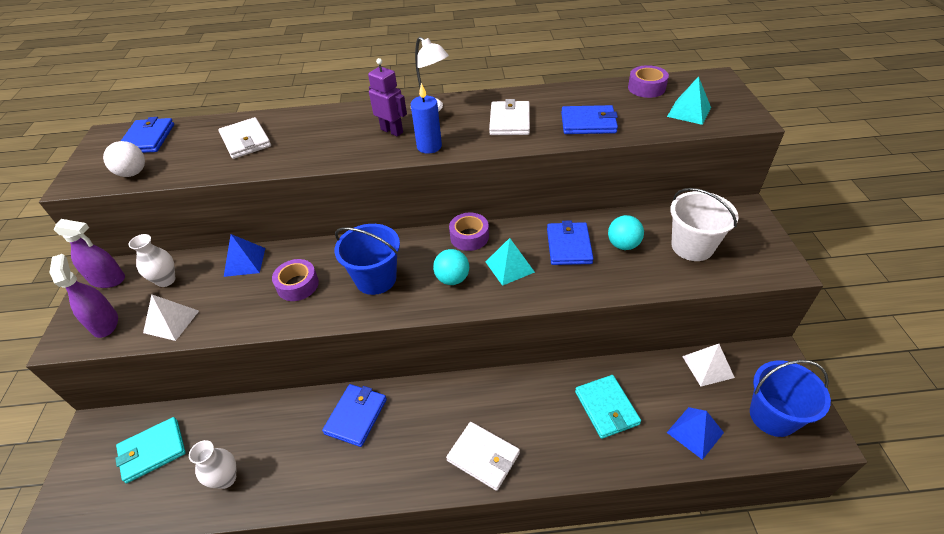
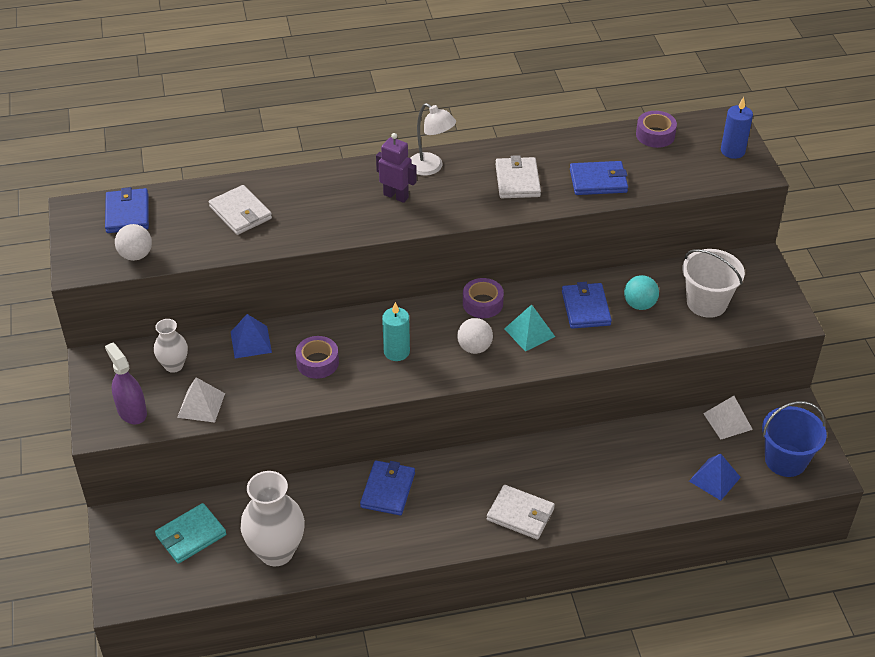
camera: 10 degrees left, 0 degrees up
(108, 279) = (108, 368): purple spray bottle -> none
(226, 478) = (276, 552): white vase -> white vase, size x1.80
(376, 279) = (396, 352): blue bucket -> turquoise candle
(429, 146) = (440, 214): blue candle -> blue candle (732, 151)
(452, 279) = (474, 348): turquoise ball -> white ball
(606, 408) = (632, 464): turquoise wallet -> none
(689, 112) = (698, 164): turquoise pyramid -> none

